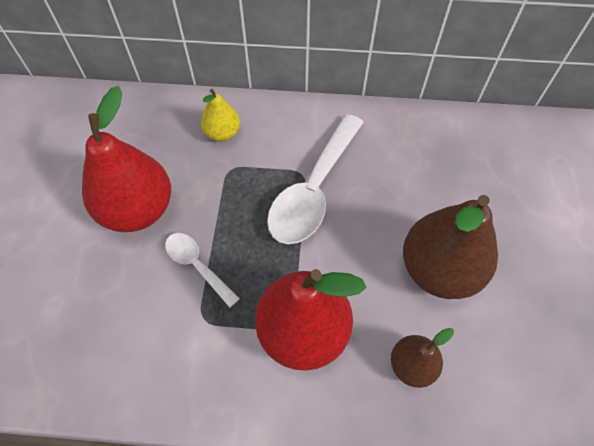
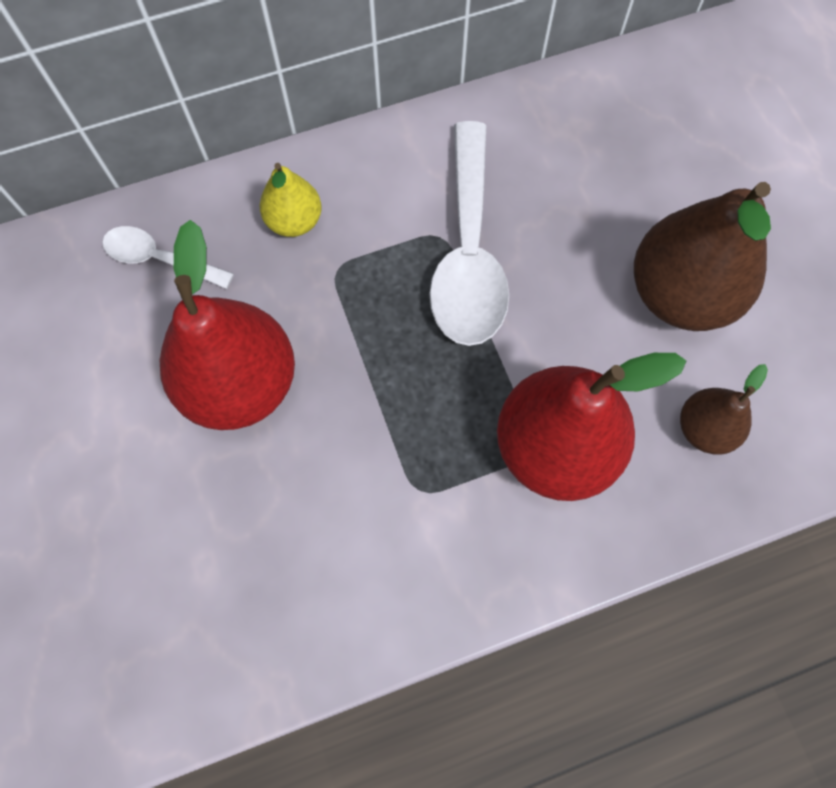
camera: 25 degrees left, 10 degrees up
(197, 265) = (370, 425): white spoon -> white spoon (160, 259)

